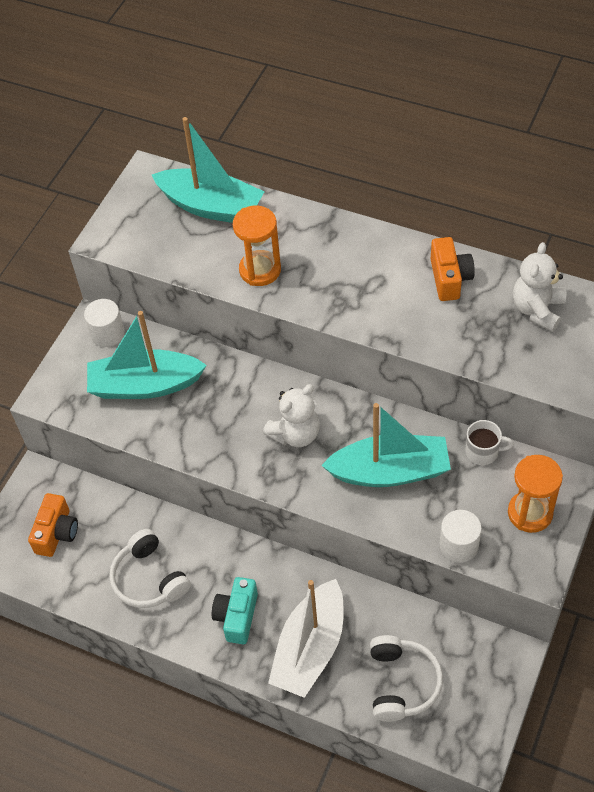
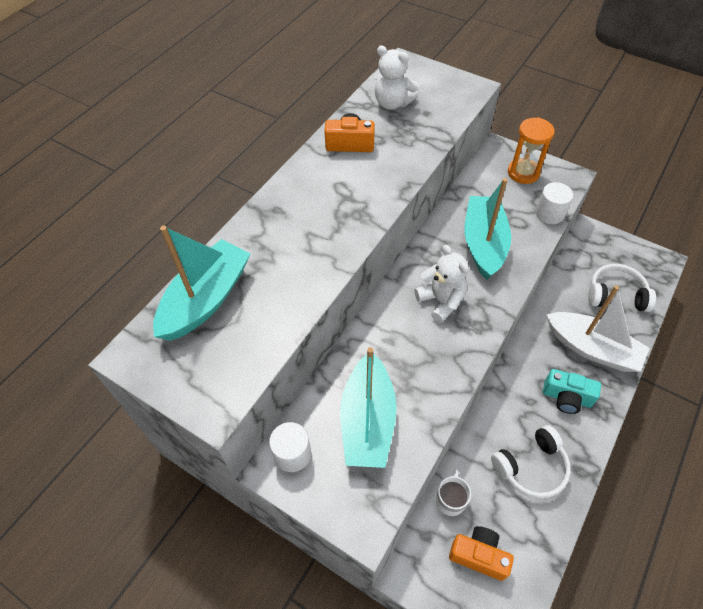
camera: 85 degrees left, 0 degrees up
(260, 270) = (304, 267): orange hourglass -> none
(483, 452) = (470, 188): white mug -> white mug (450, 499)

